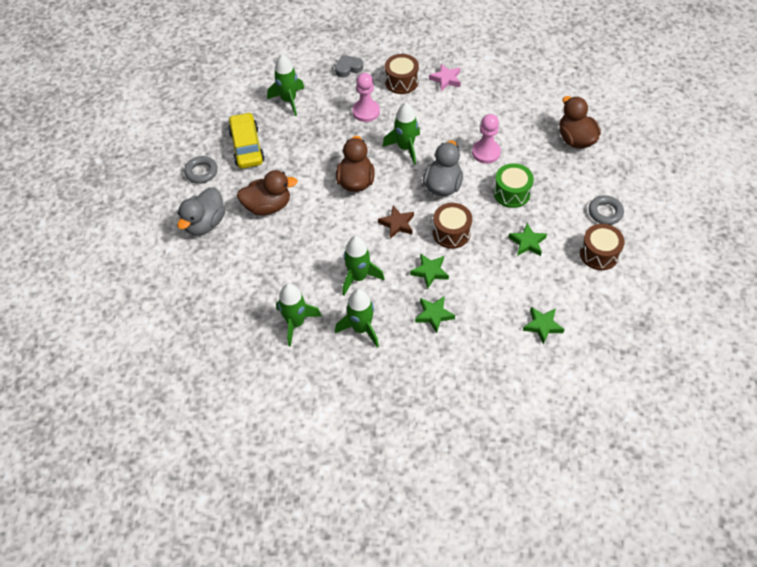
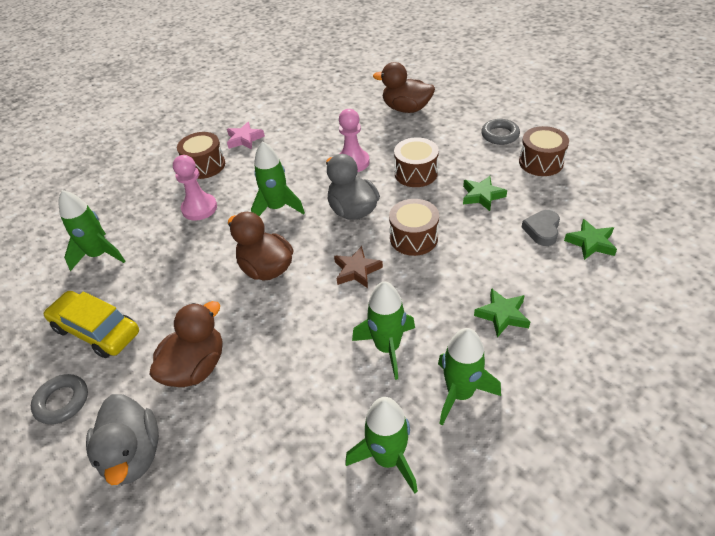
camera: 45 degrees left, 10 degrees down
(348, 68) = (136, 189): grey heart -> grey heart (542, 230)
(430, 272) = (443, 283): green star -> none
(511, 193) = (416, 173): green drum -> brown drum

